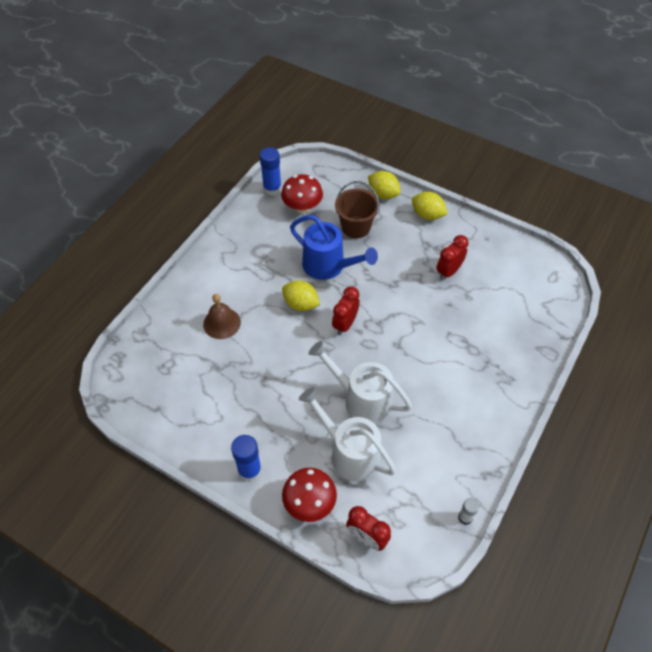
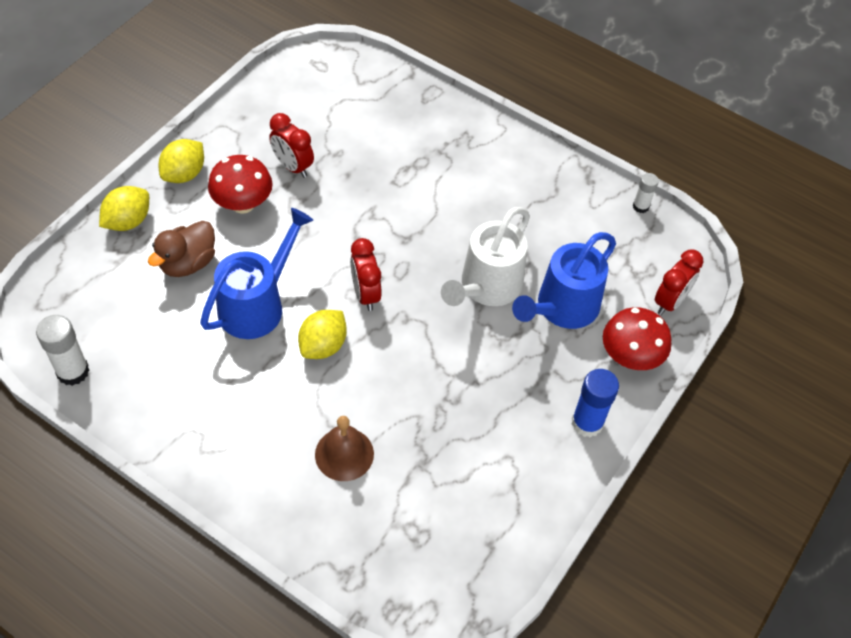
camera: 90 degrees left, 0 degrees up
(272, 188) = (73, 371): blue glue stick -> white glue stick
(302, 207) = (128, 330): red mushroom -> red mushroom (243, 204)
(345, 324) = (365, 294): red clock -> red clock turned 45 degrees clockwise
(349, 452) = (561, 308): white watering can -> blue watering can
(356, 227) = (188, 263): brown bucket -> brown duck

